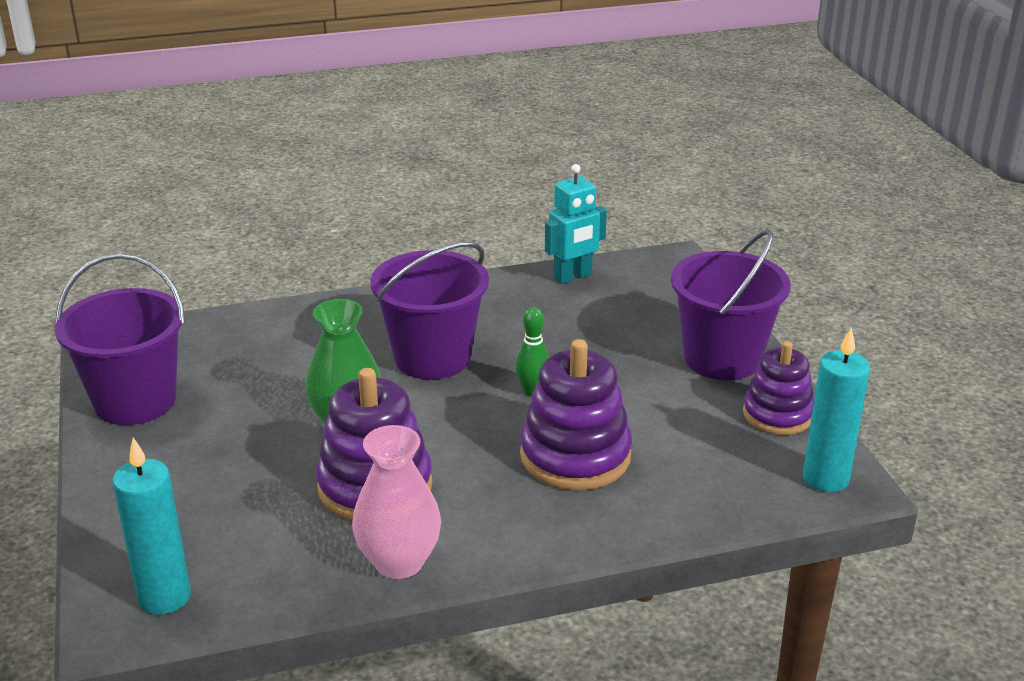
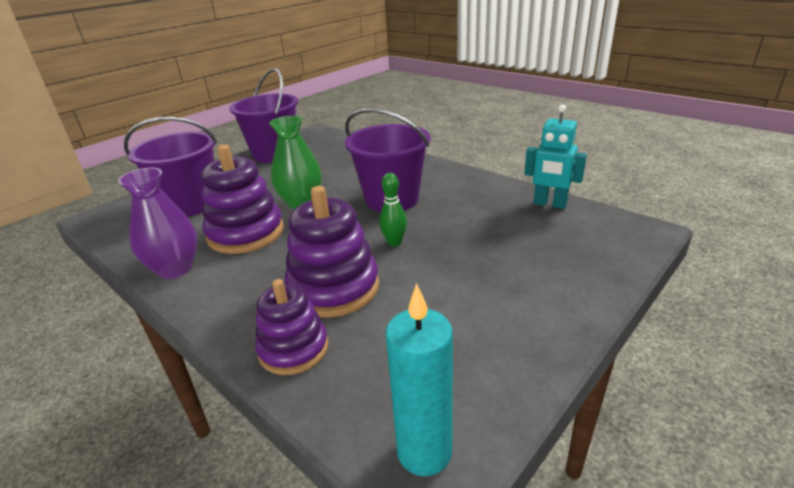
camera: 60 degrees right, 0 degrees up
(164, 597) = (121, 219): turquoise candle -> none
(399, 562) = (175, 269): pink vase -> purple vase
(722, 358) = (542, 306): purple bucket -> purple bucket (191, 204)
(777, 414) = (497, 373): purple stacking toy -> purple stacking toy (293, 349)

